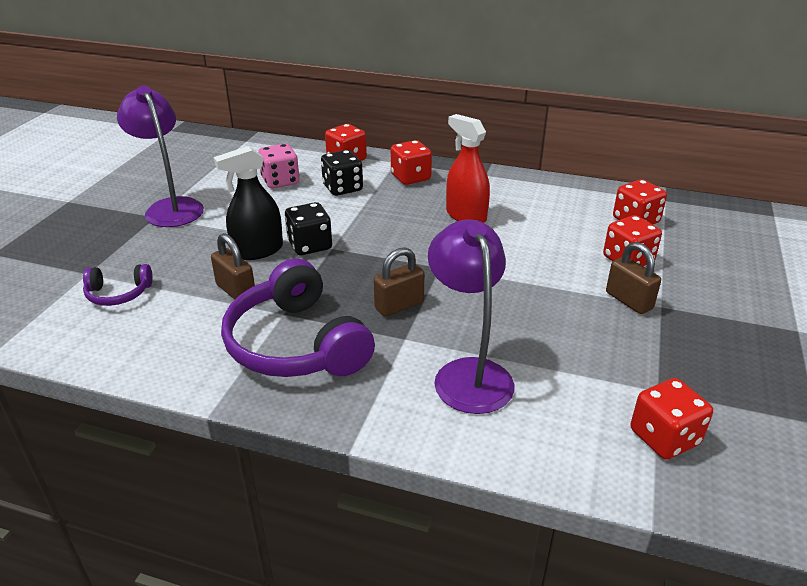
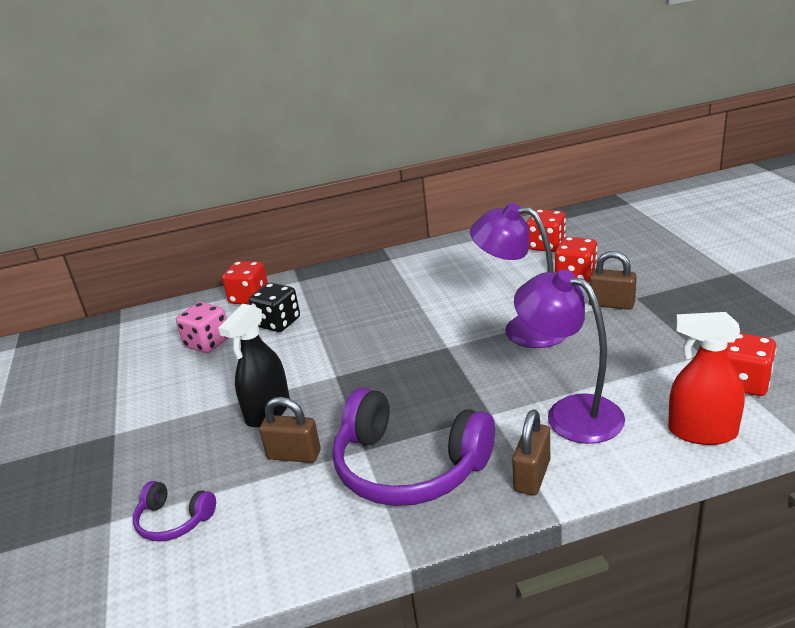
camera: 30 degrees left, 5 degrees down
(118, 294) = (174, 520): purple headphones -> purple headphones turned 60 degrees clockwise
(170, 207) = (120, 417): purple lamp -> purple lamp (522, 329)
(310, 245) = (312, 383): black dice -> none
(399, 305) = (454, 392): brown padlock -> brown padlock (532, 476)
(410, 177) = (329, 288): red dice -> none
(466, 216) = (416, 298): red spray bottle -> red spray bottle (702, 432)

